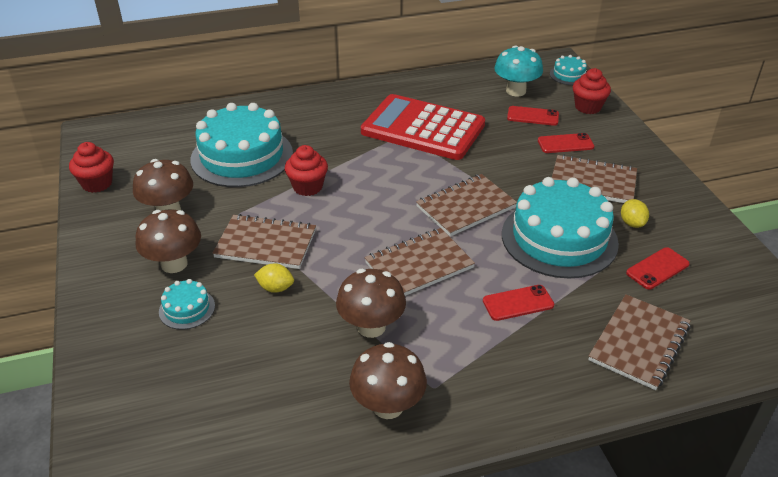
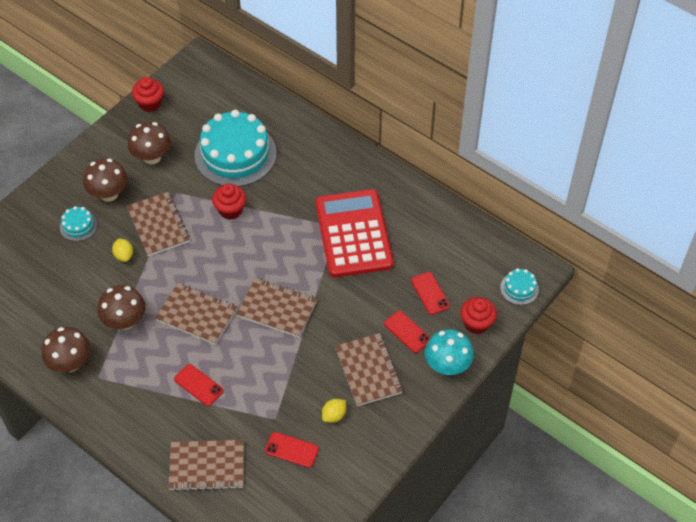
camera: 55 degrees right, 15 degrees up
(516, 91) = (460, 264): turquoise mushroom -> turquoise mushroom (447, 365)
(559, 238) = (283, 378): turquoise cake -> none

